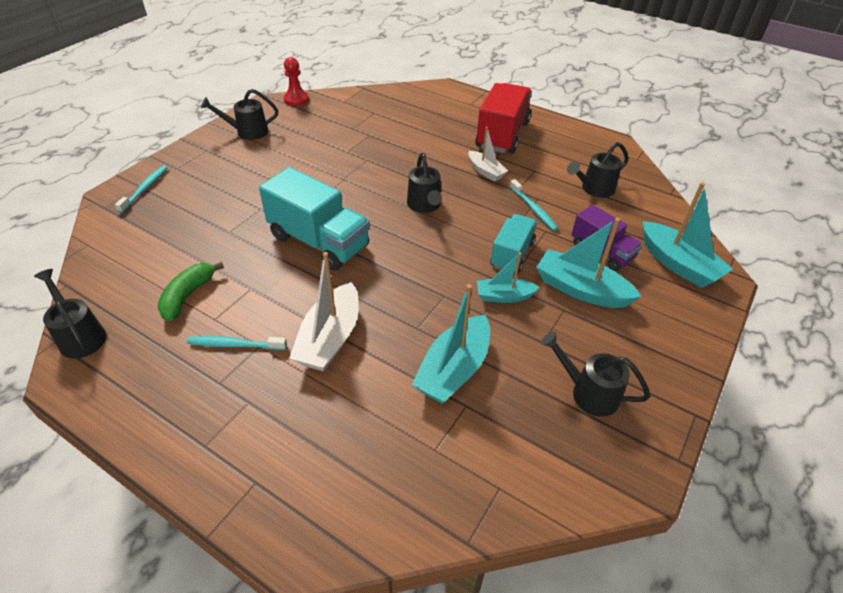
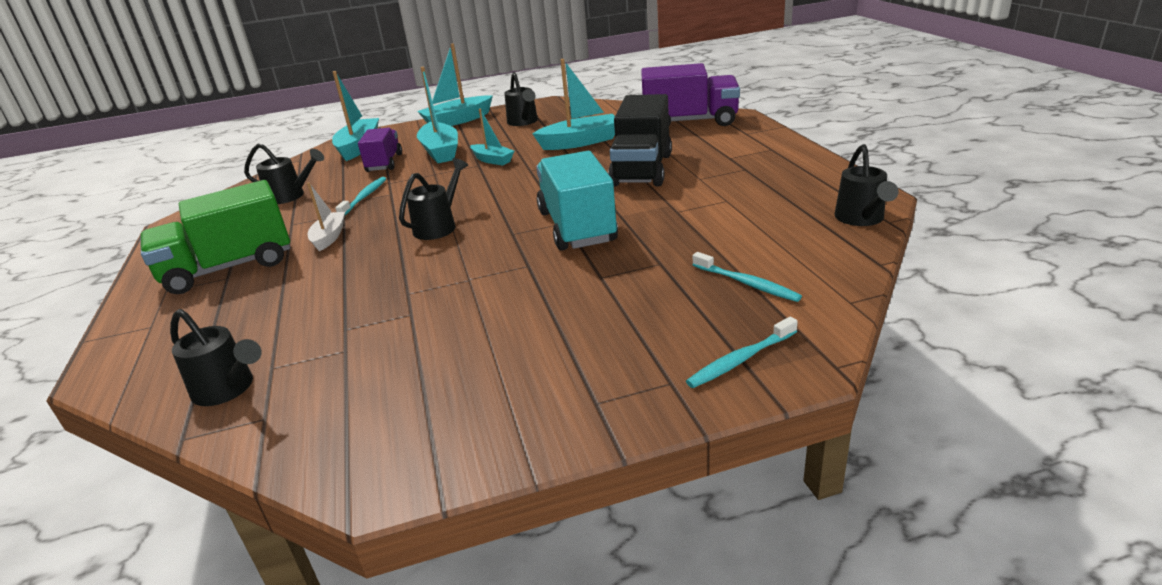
camera: 135 degrees left, 15 degrees down
(188, 296) = (741, 220): green banana -> none
(235, 345) = (718, 183): turquoise toothbrush -> turquoise toothbrush (746, 283)
(247, 132) = (494, 415): black watering can -> black watering can (228, 389)
(296, 99) = (319, 466): red pawn -> none
(330, 338) = (642, 170): white boat -> black truck
(359, 491) = (689, 122): none -> purple truck
(502, 135) = (229, 268): red truck -> green truck
(511, 254) = (442, 177): turquoise truck -> none
(677, 360) = (457, 121): none -> turquoise boat

